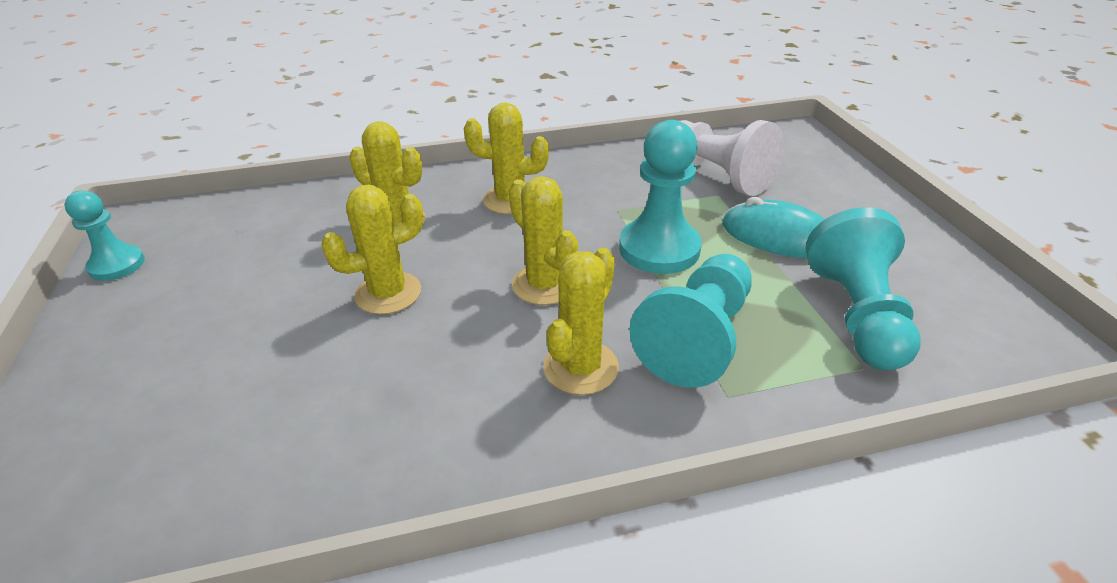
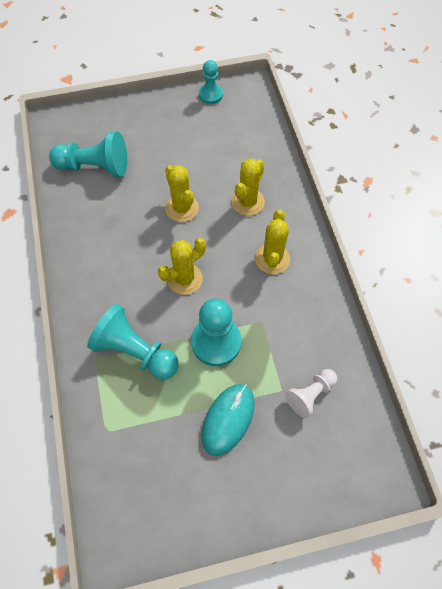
camera: 90 degrees right, 25 degrees up
(580, 367) = (120, 295): yellow cactus -> none
(716, 175) = (310, 395): white pawn -> white pawn, size x0.61
(857, 315) = (146, 443): turquoise pawn -> turquoise pawn (95, 167)

